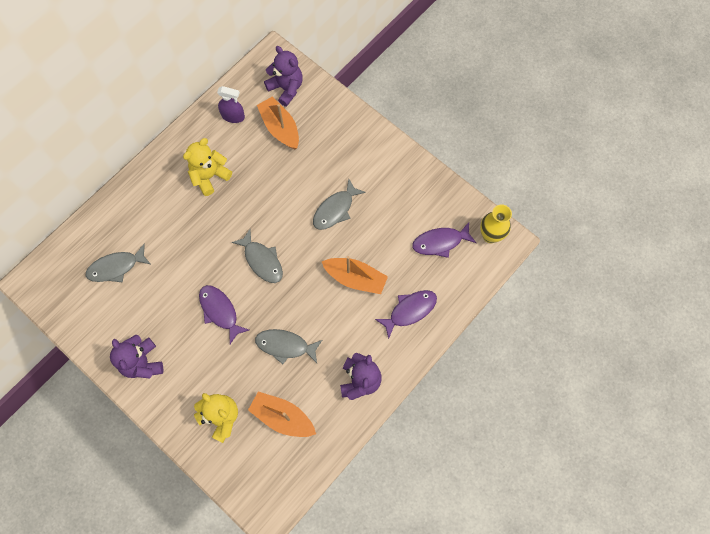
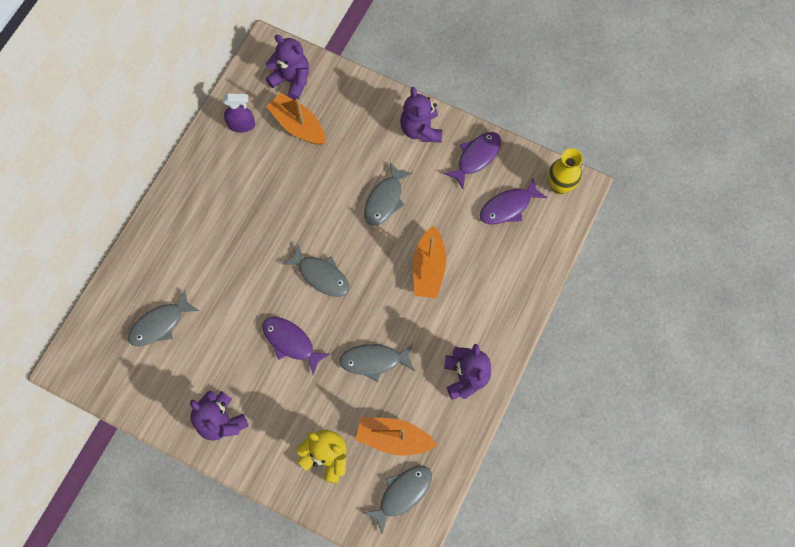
camera: 15 degrees left, 0 degrees up
(210, 176) = (235, 197): yellow teddy bear -> none
(276, 467) = (402, 494): none -> grey fish
(355, 278) = (428, 268): orange boat -> orange boat turned 90 degrees clockwise
(384, 157) = (421, 129): none -> purple teddy bear
(409, 311) = (497, 288): purple fish -> purple fish (476, 157)

